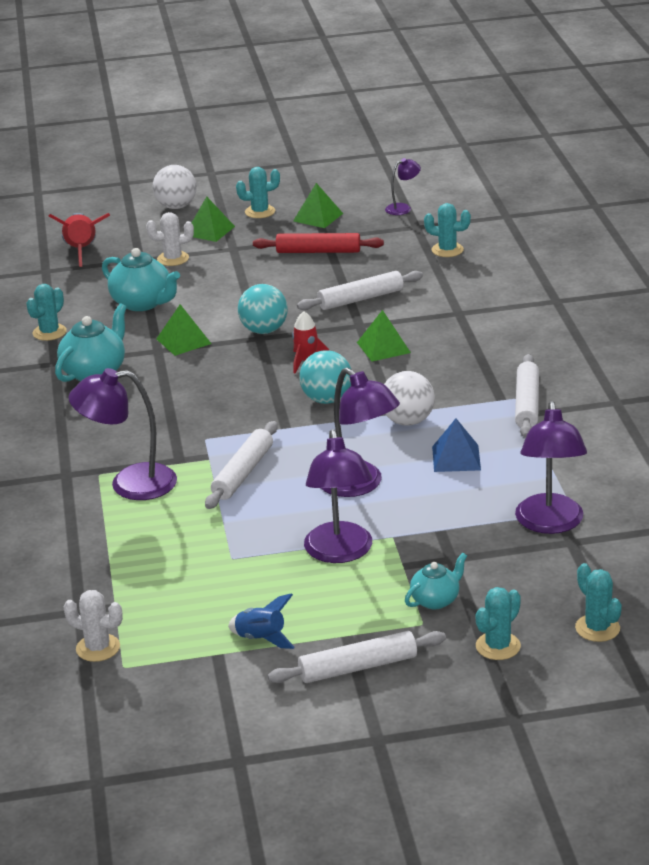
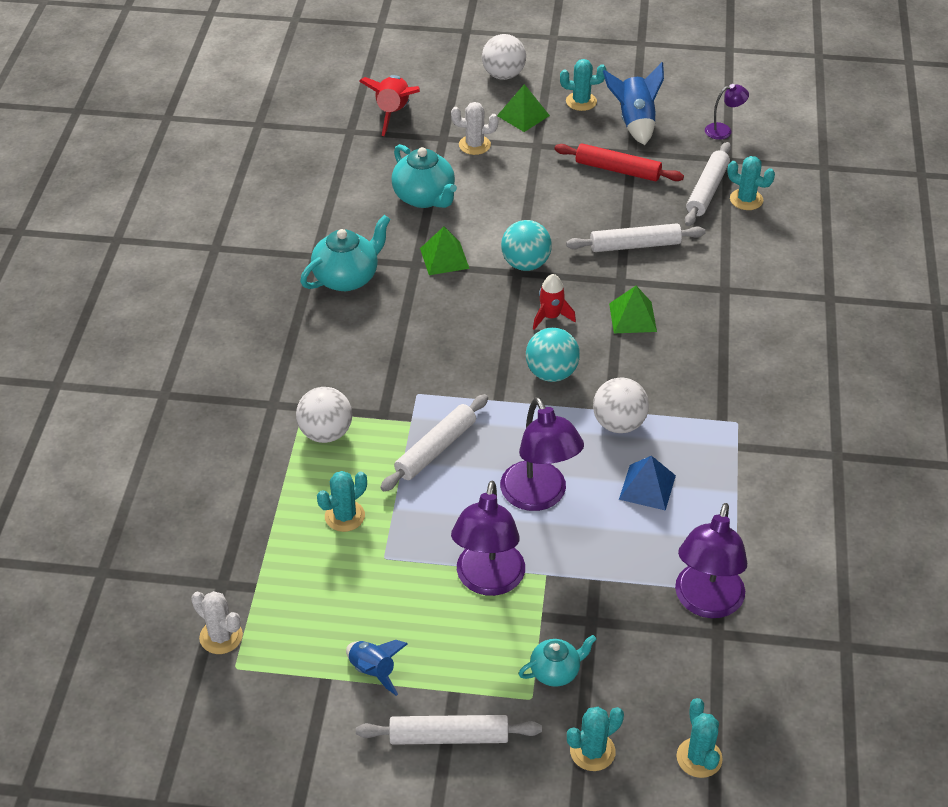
camera: 15 degrees right, 15 degrees up
(49, 332) = (324, 214): turquoise cactus -> turquoise cactus (344, 516)
(129, 484) = (326, 433): purple lamp -> white ball
(318, 217) = (635, 122): green pyramid -> blue rocket
(527, 404) = (745, 433): white rolling pin -> white rolling pin (707, 190)

